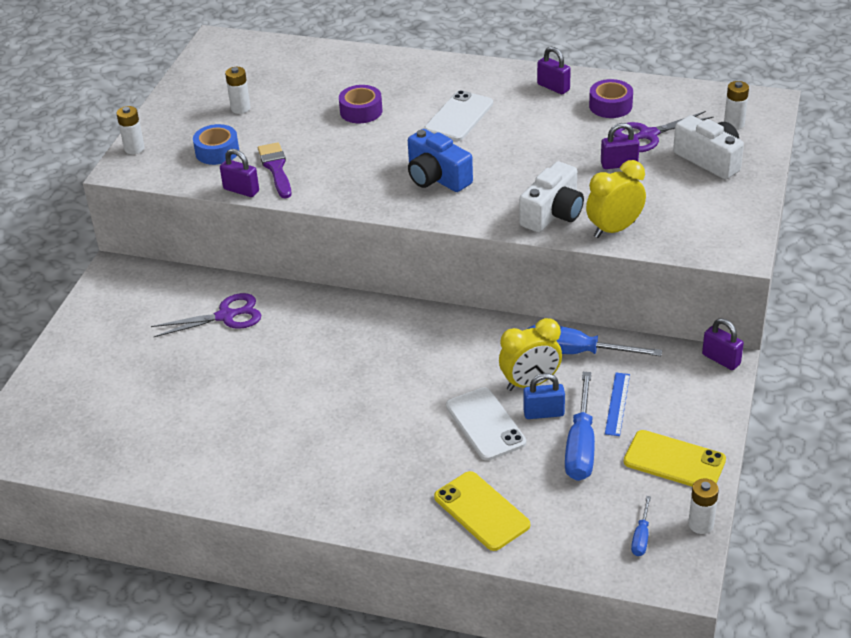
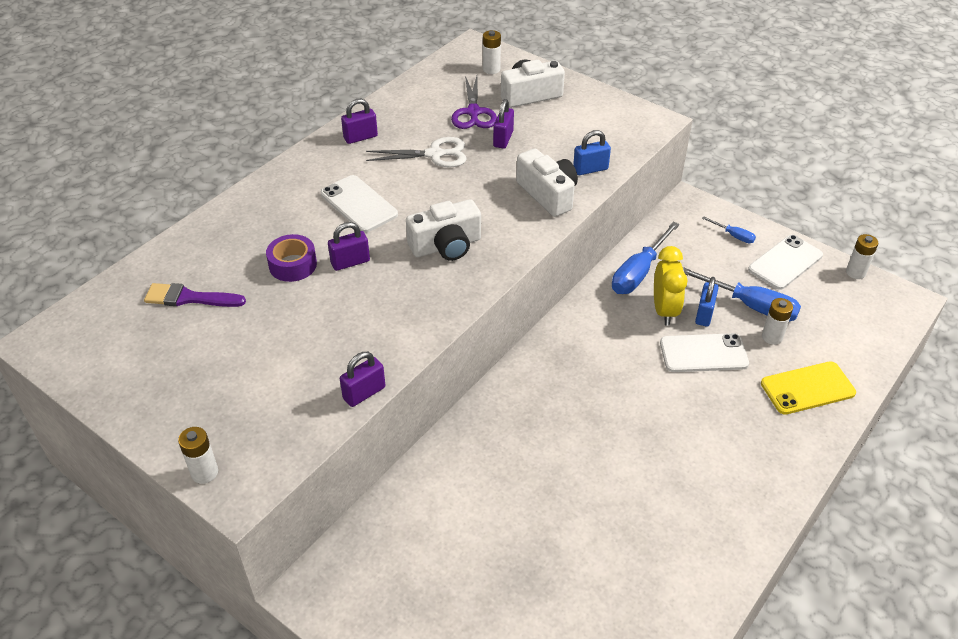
camera: 70 degrees left, 5 degrees up
(217, 151) = (274, 396): blue tape -> none
(225, 316) = (455, 502): purple scissors -> none
(240, 108) = (204, 355): white battery -> white battery (772, 337)
(276, 168) = (344, 355): purple brush -> purple brush (189, 298)
(437, 177) = (446, 246): blue camera -> white camera
(561, 133) = (434, 154): none -> white scissors
(610, 106) = (416, 117): purple tape -> none
(614, 229) = (590, 169): yellow clock -> blue padlock
(617, 404) = (710, 270): blue ruler -> none
(641, 537) = (860, 307): blue screwdriver -> blue screwdriver (733, 236)
(674, 461) = (785, 262): yellow phone -> white phone
(721, 359) = (684, 201): purple padlock -> purple padlock (350, 262)

